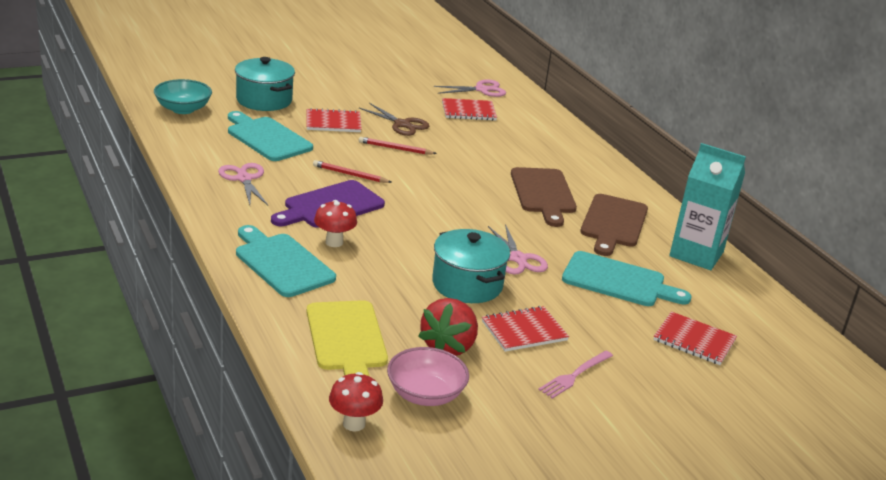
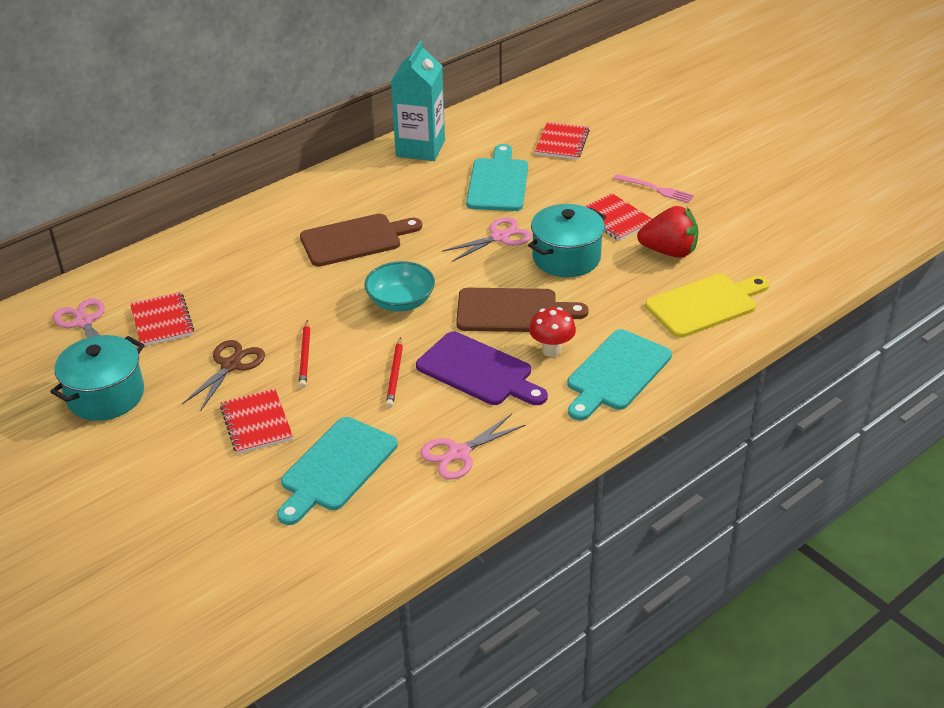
camera: 100 degrees left, 10 degrees up
(183, 109) = (287, 579): turquoise bowl -> turquoise bowl (401, 302)
(264, 100) = (214, 507): turquoise pot -> turquoise pot (106, 396)
(354, 424) = (806, 277): red mushroom -> none
(425, 394) = (741, 251): pink bowl -> none
(613, 223) = (392, 194): brown cutting board -> brown cutting board (512, 311)

